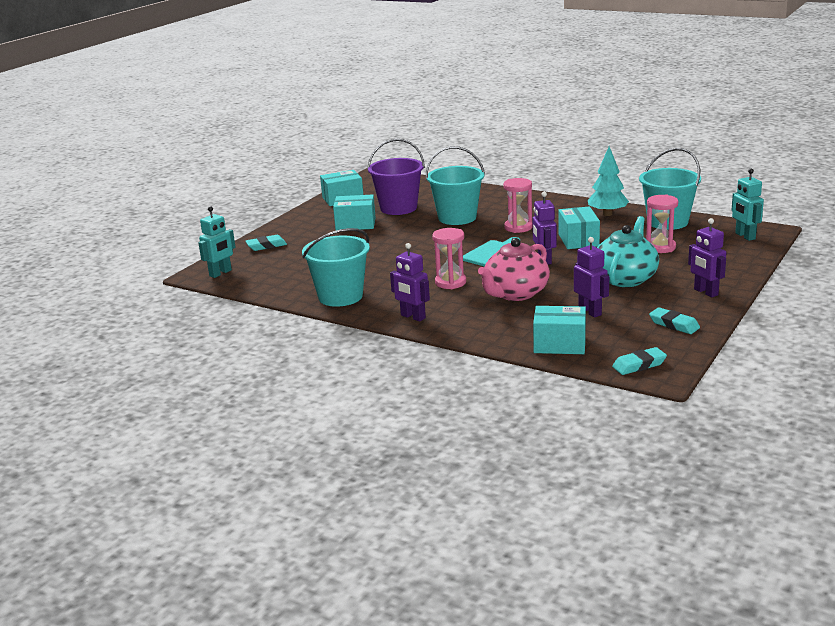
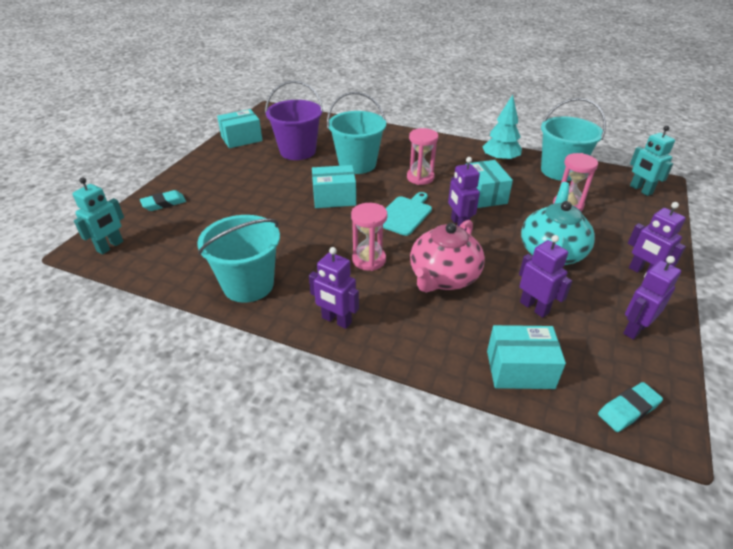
camera: 10 degrees left, 15 degrees up
(355, 224) = (257, 172): turquoise box -> turquoise box (334, 198)
(674, 324) = (634, 329): turquoise eraser -> purple robot

